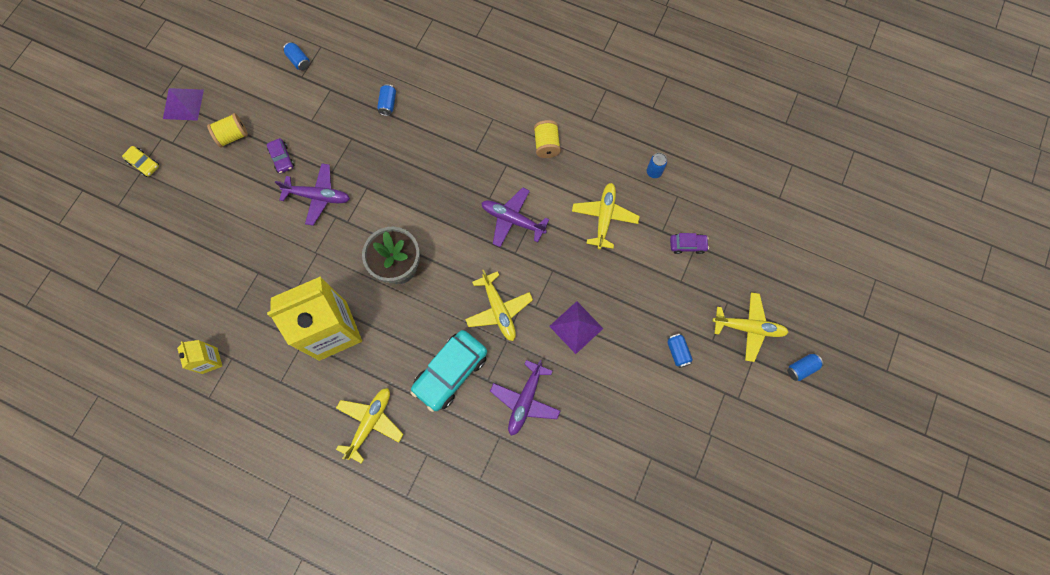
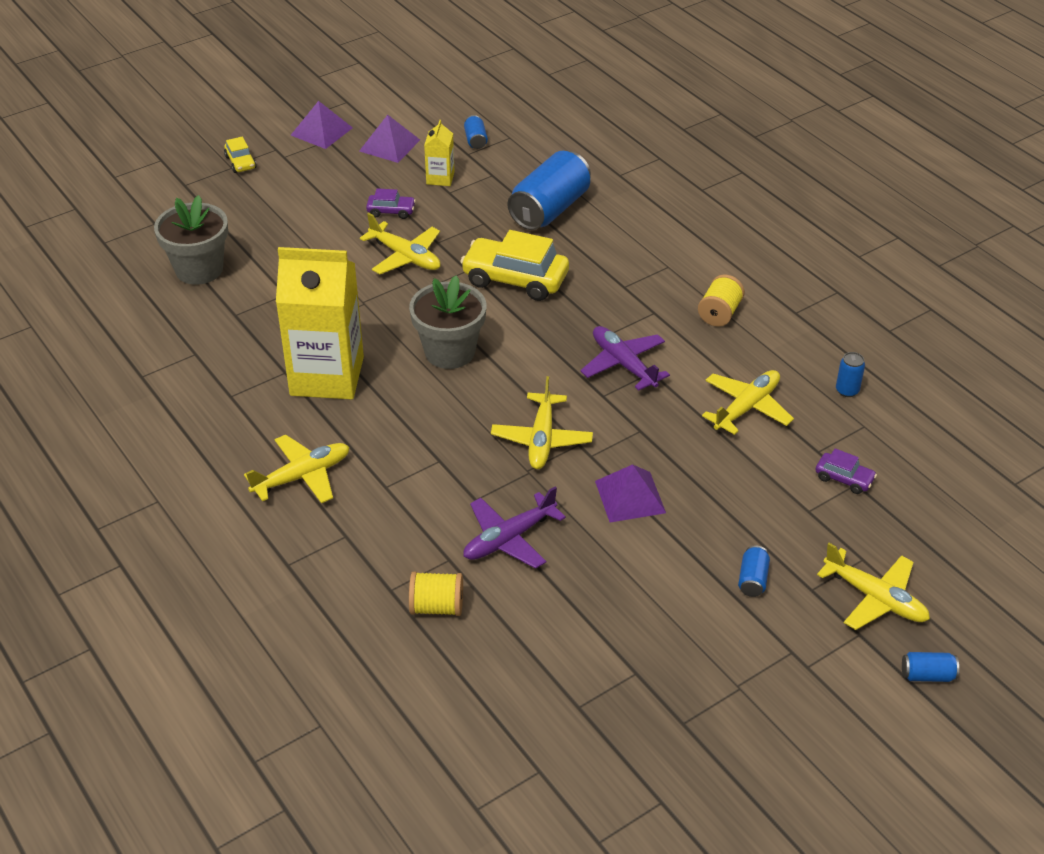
camera: 30 degrees right, 30 degrees down
(183, 281) = (199, 269): none -> grey flower pot
(210, 360) = (170, 345): yellow carton -> yellow carton (440, 178)
(233, 136) = (352, 174): yellow spool -> yellow spool (437, 607)
(241, 94) = (389, 145): none -> purple pyramid
(282, 158) = (391, 211): purple car -> purple car turned 90 degrees counterclockwise
(318, 196) = (405, 257): purple plane -> yellow plane
(388, 104) = (549, 209): blue can -> blue can, size x2.33
(403, 180) = (515, 279): none -> yellow car
(450, 372) = (436, 472): turquoise car -> none

